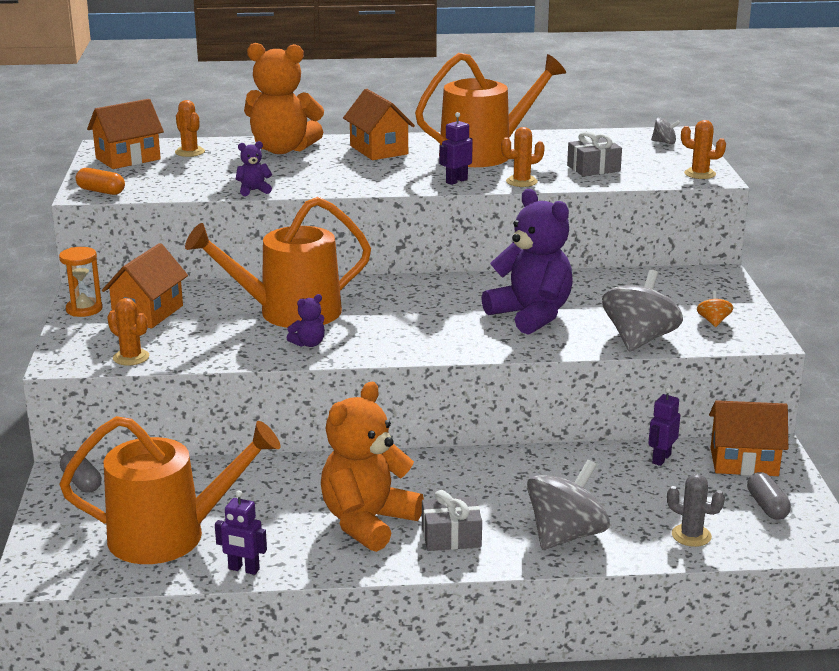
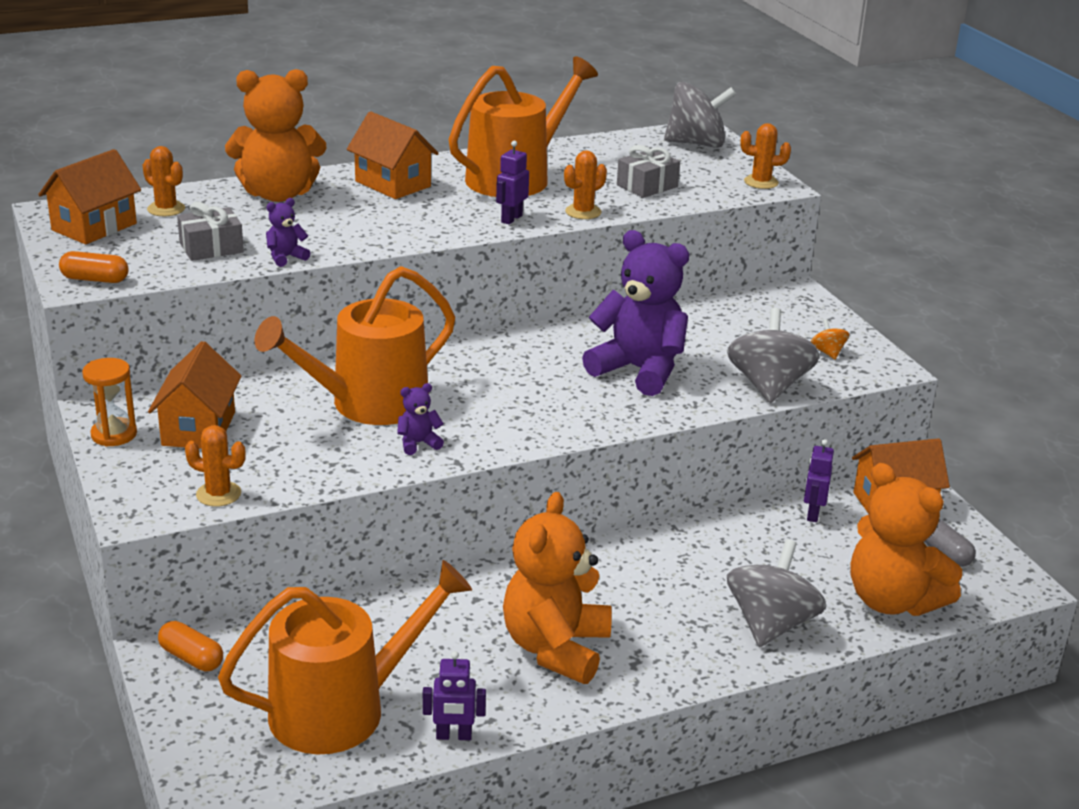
camera: 20 degrees left, 5 degrees up
(81, 482) = (191, 658): grey capsule -> orange capsule
(308, 344) = (418, 443): purple teddy bear -> purple teddy bear turned 150 degrees counterclockwise
(451, 536) = (655, 649): grey gift -> grey gift (211, 248)
(664, 142) = (696, 143): grey spinning top -> grey spinning top, size x2.23
(691, 535) = (892, 600): grey cactus -> orange teddy bear

